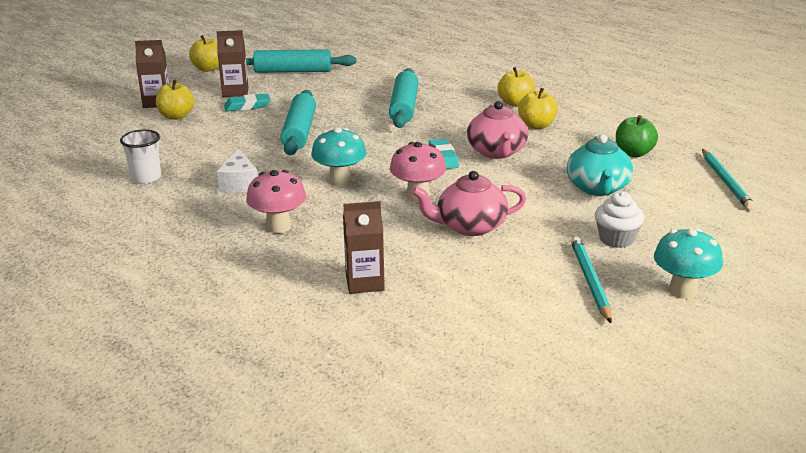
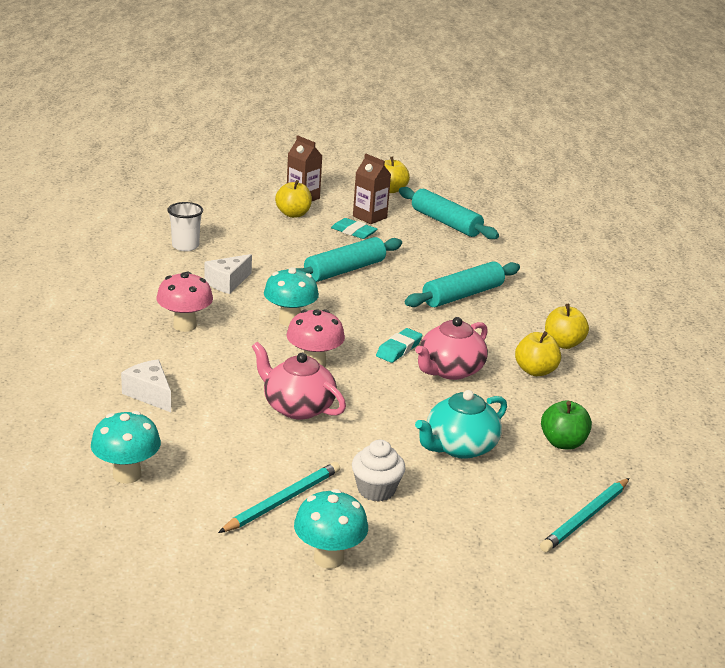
camera: 45 degrees right, 0 degrees up
(364, 282) = (149, 394): brown carton -> white cheese
(475, 338) = (127, 475): none -> turquoise mushroom

